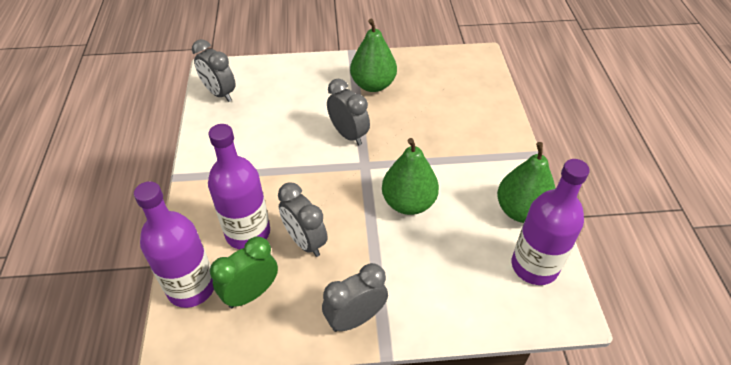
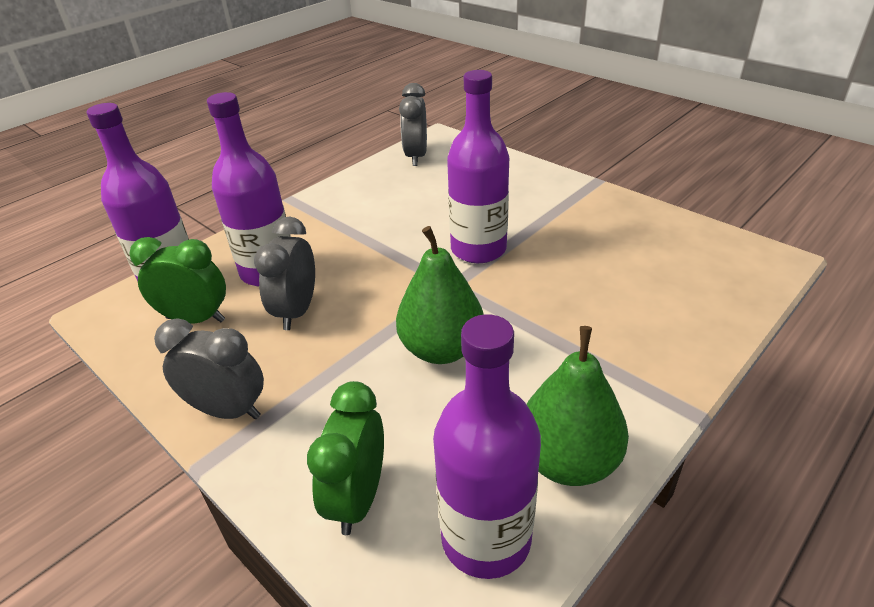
camera: 50 degrees right, 10 degrees down
(348, 135) = (478, 249): grey clock -> purple bottle
(373, 85) = (575, 220): green pear -> none
(472, 297) = (358, 498): none -> green clock

